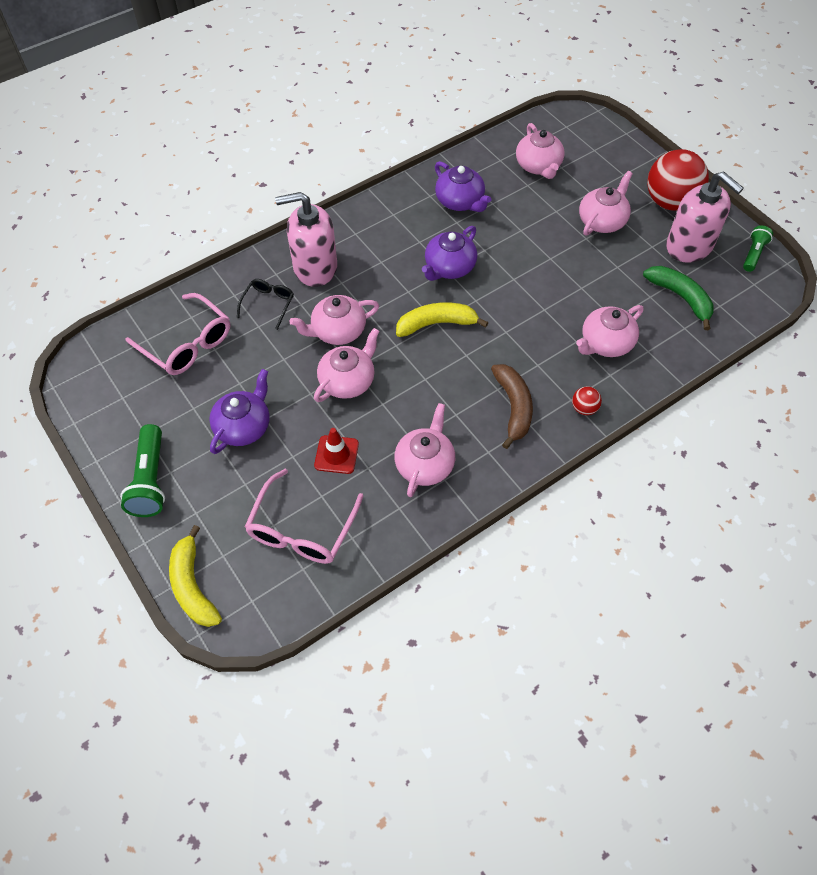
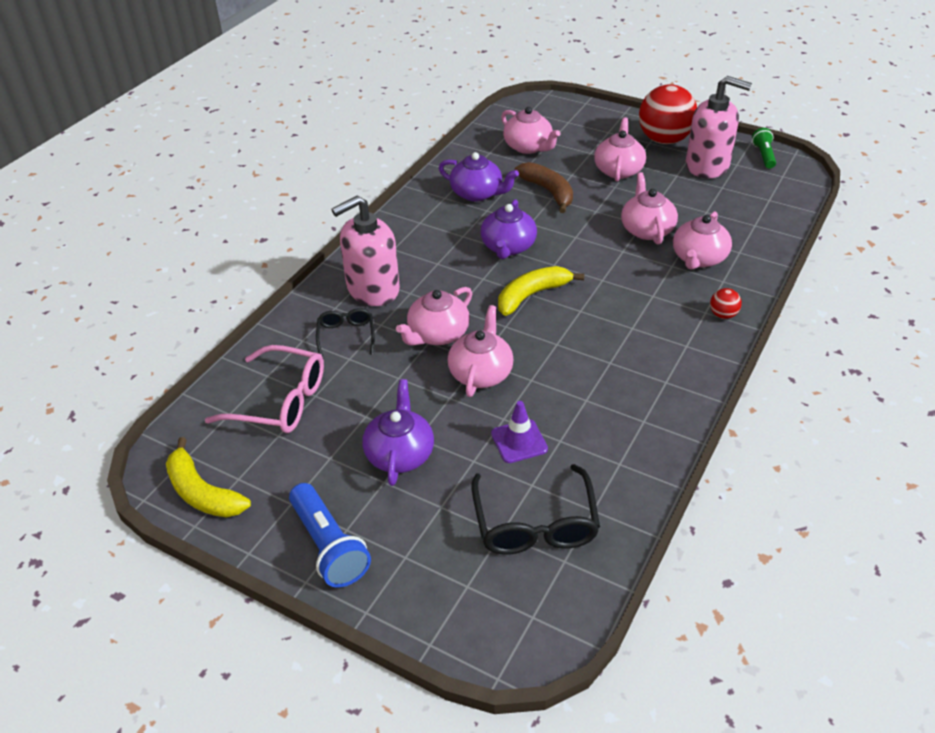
camera: 25 degrees left, 15 degrees down
(150, 480) = (329, 546): green flashlight -> blue flashlight
(193, 585) = (454, 631): yellow banana -> yellow banana (202, 492)
(301, 530) = (535, 525): pink glasses -> black glasses
(336, 454) = (519, 441): red traffic cone -> purple traffic cone
(425, 464) = (614, 415): pink teapot -> pink teapot (646, 229)
(513, 407) = (659, 337): brown banana -> brown banana (548, 192)
(681, 298) = (732, 204): green banana -> none

